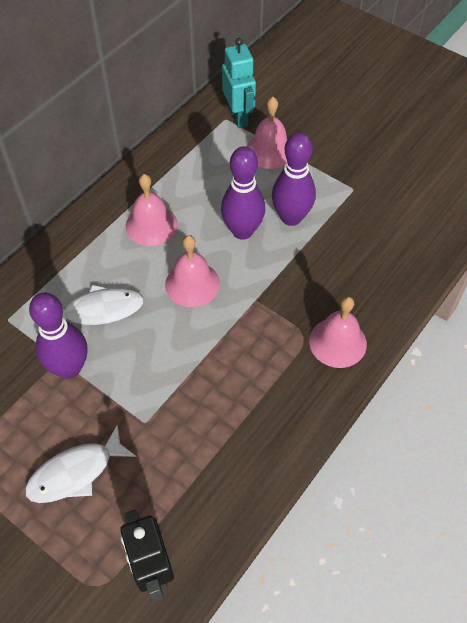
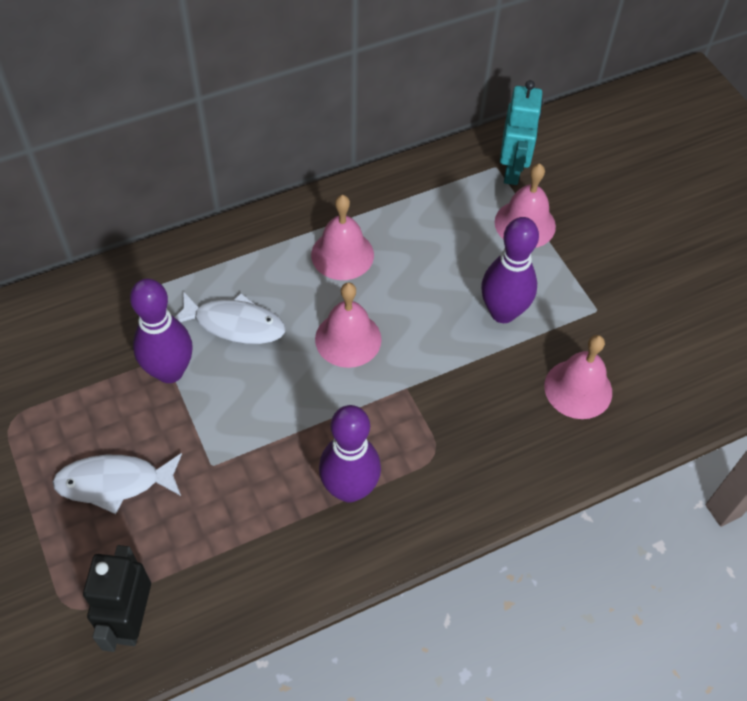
camera: 25 degrees right, 0 degrees up
(242, 231) = (438, 304): purple bowling pin -> purple bowling pin (349, 489)
(337, 342) = (470, 478): pink bell -> pink bell (578, 389)

